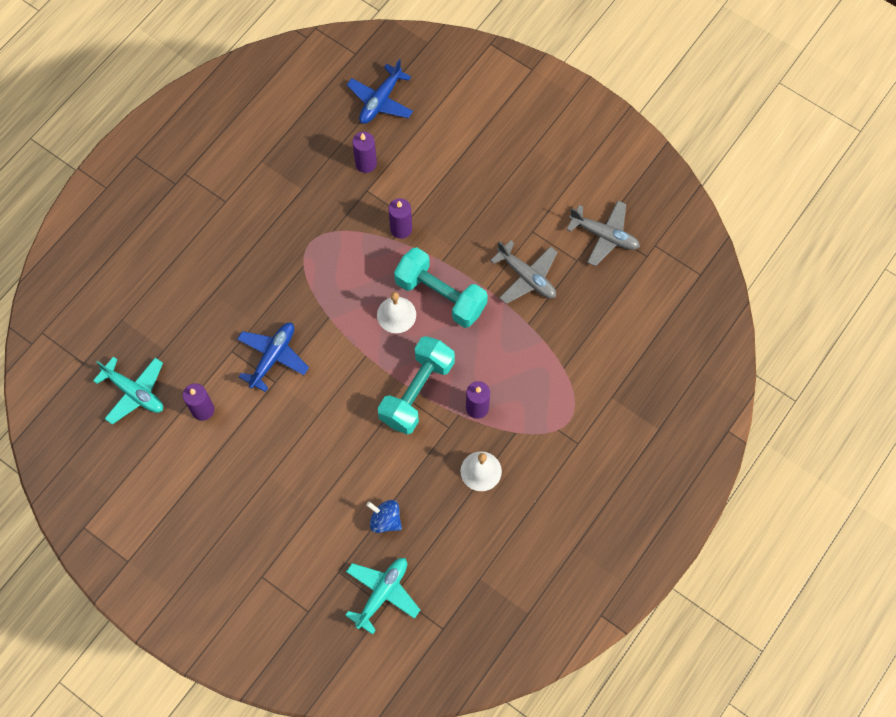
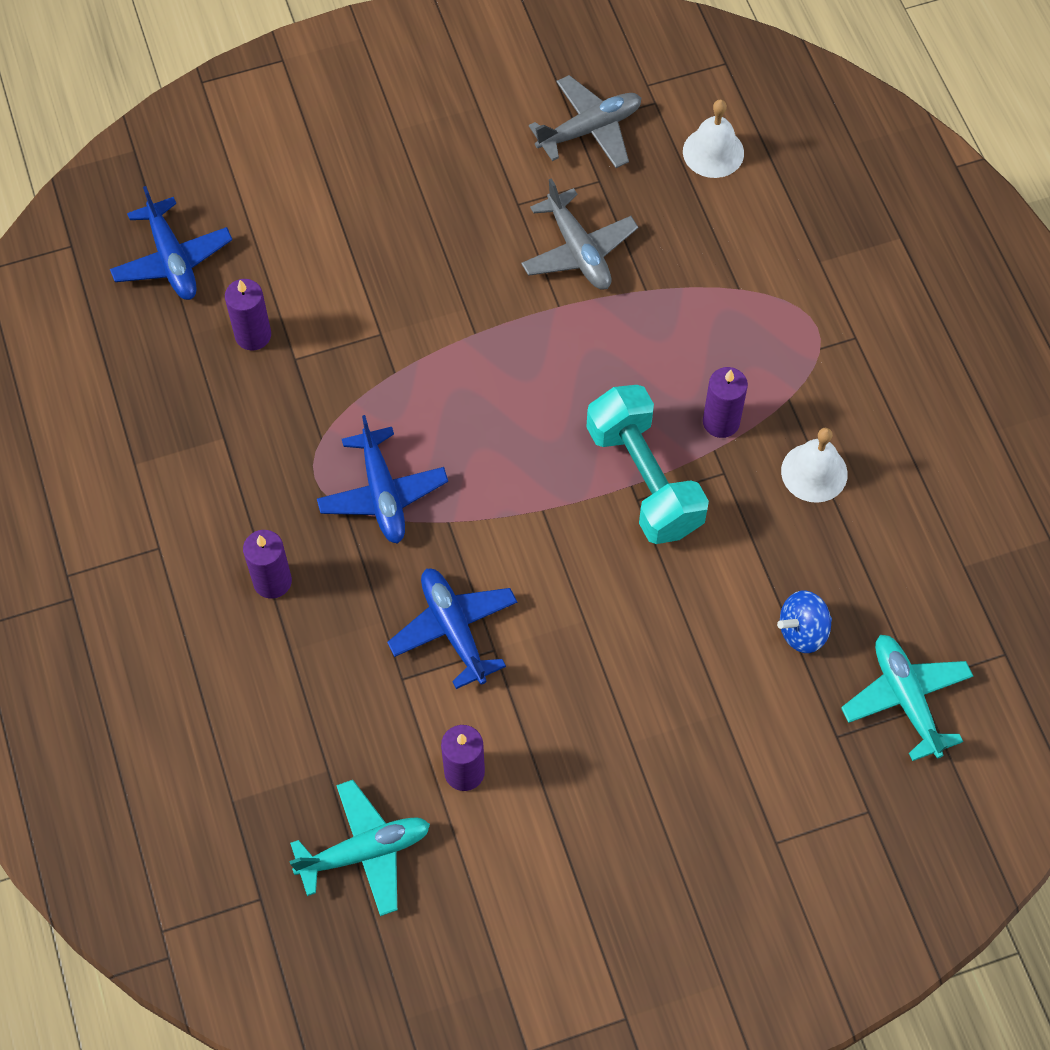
camera: 55 degrees left, 5 degrees down
(322, 278) = (382, 494): none -> blue plane
(396, 314) = (511, 435): white bell -> white bell (713, 152)
(401, 229) = (388, 352): purple candle -> purple candle (272, 581)
(440, 295) = (525, 366): turquoise dumbbell -> none
(526, 277) = (578, 250): grey plane -> grey plane turned 75 degrees clockwise

